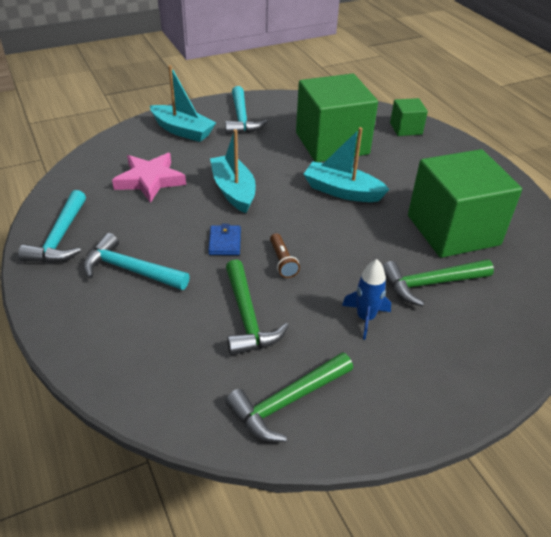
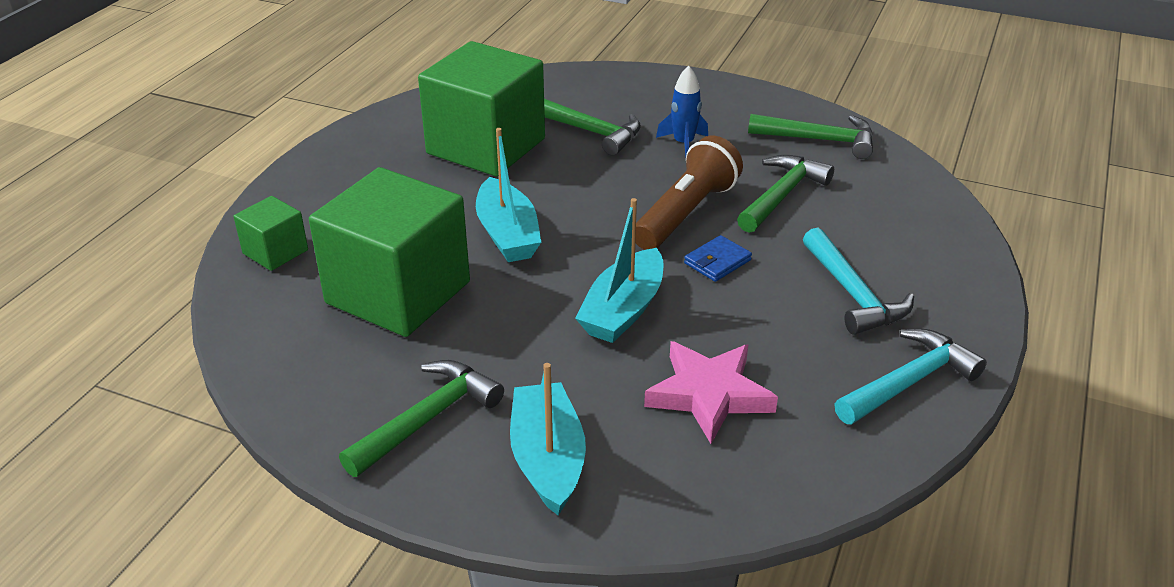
camera: 130 degrees left, 5 degrees down
(241, 118) = (427, 419): turquoise hammer -> green hammer
(282, 261) = (685, 213): brown flashlight -> brown flashlight, size x2.07

